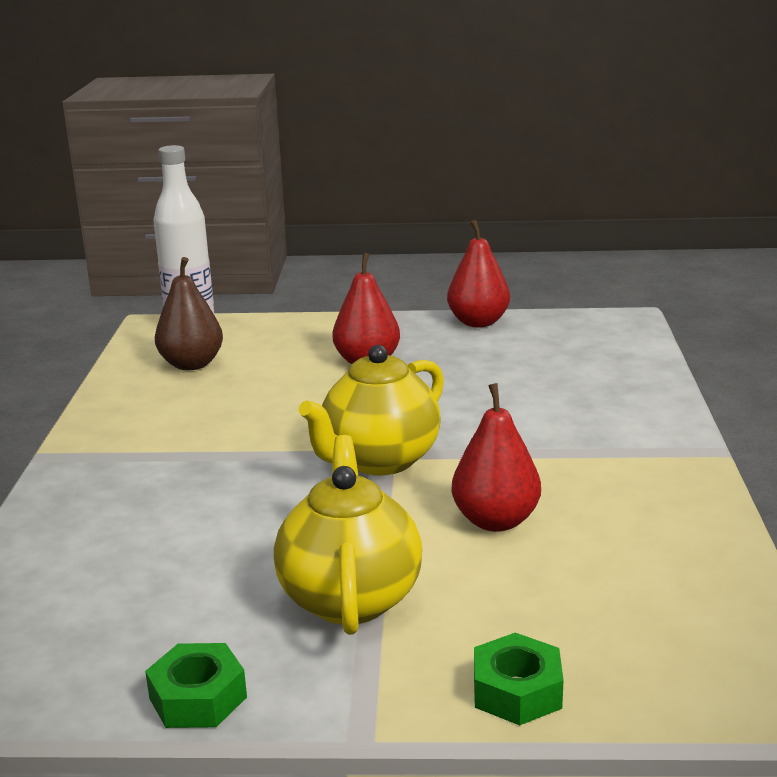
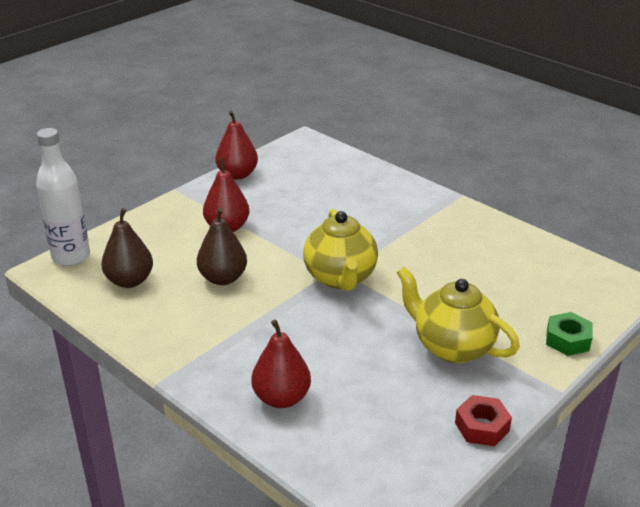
camera: 50 degrees left, 10 degrees up
(198, 698) = (482, 426): green nut -> red nut
(268, 401) = (223, 278): none -> brown pear
(496, 521) = (439, 277): red pear -> red pear (281, 398)

